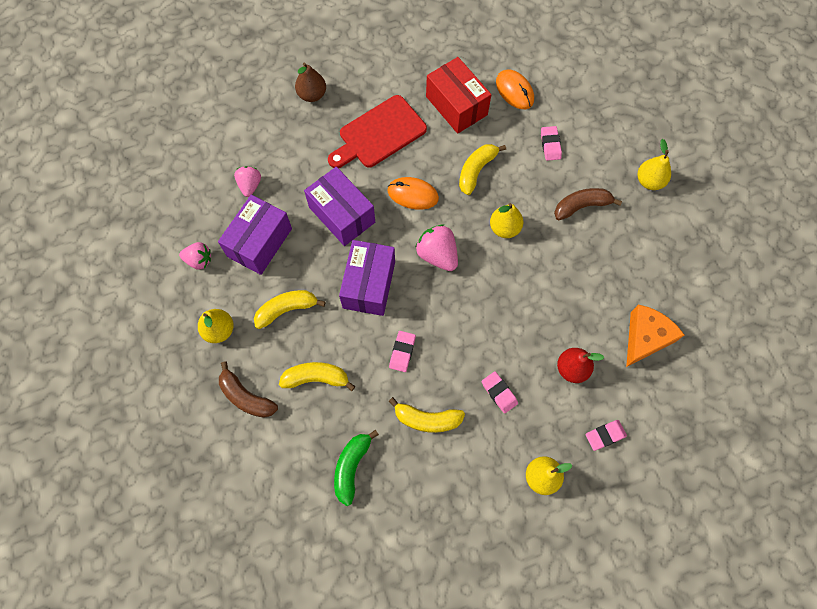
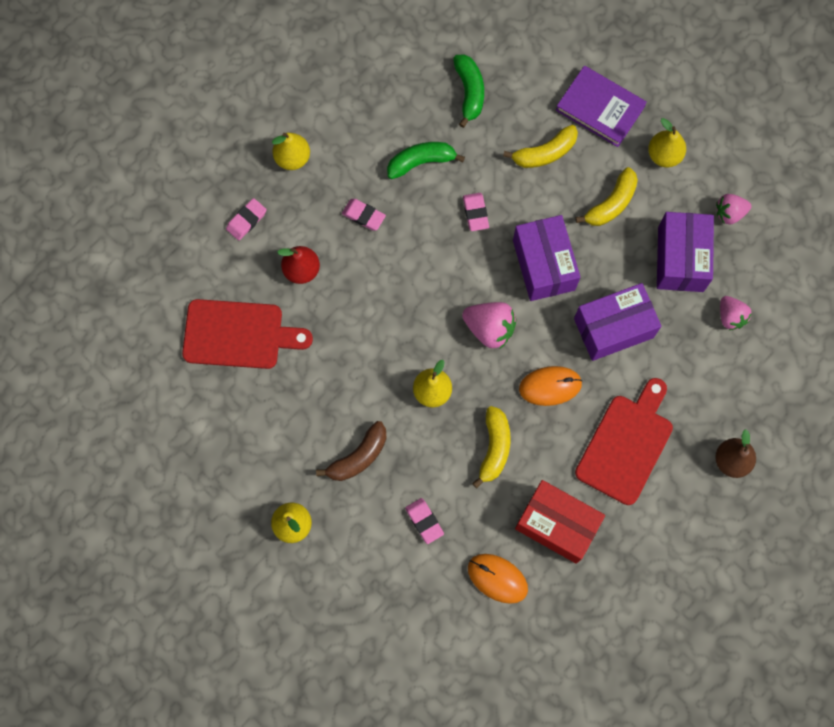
camera: 155 degrees right, 5 degrees up
(246, 397) = (600, 108): brown banana -> purple book
(342, 215) = (613, 328): purple box -> purple box turned 45 degrees counterclockwise
(427, 419) = (421, 162): yellow banana -> green banana
(645, 338) = (238, 334): orange cheese -> red cutting board

